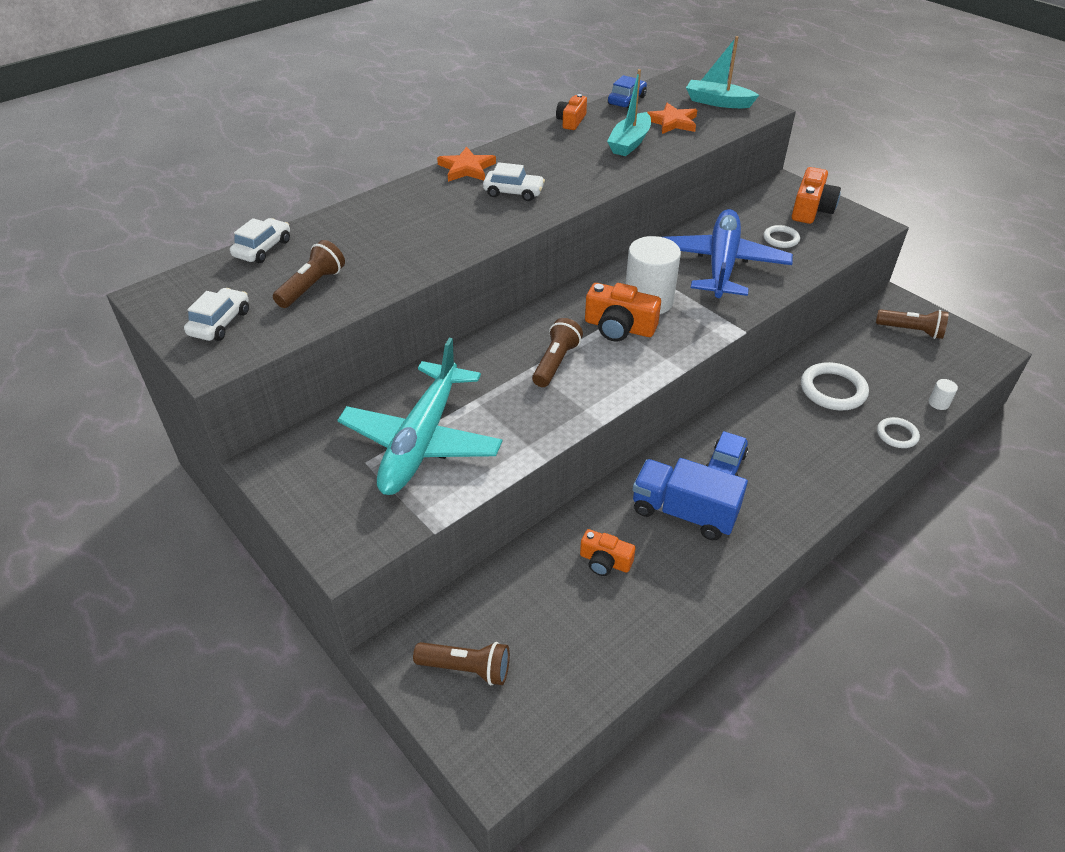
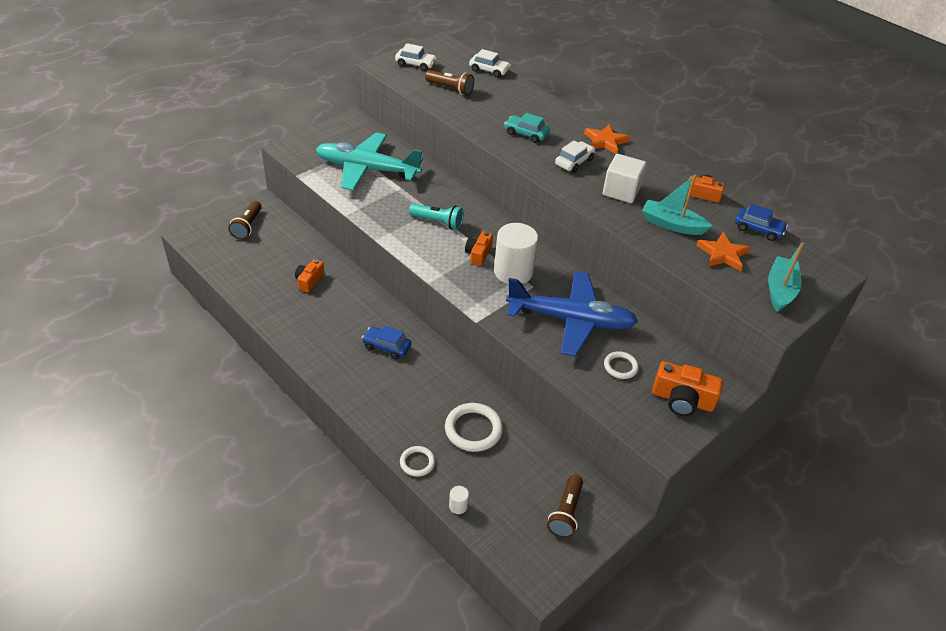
camera: 85 degrees right, 0 degrees up
(447, 224) = (526, 134): none -> turquoise car
(513, 192) = (574, 162): white car -> white car turned 150 degrees counterclockwise
(556, 362) = (438, 222): brown flashlight -> turquoise flashlight
(572, 166) = (621, 191): none -> white cube
(619, 327) = (478, 254): orange camera -> orange camera, size x0.64
(684, 512) = (345, 320): blue truck -> none

